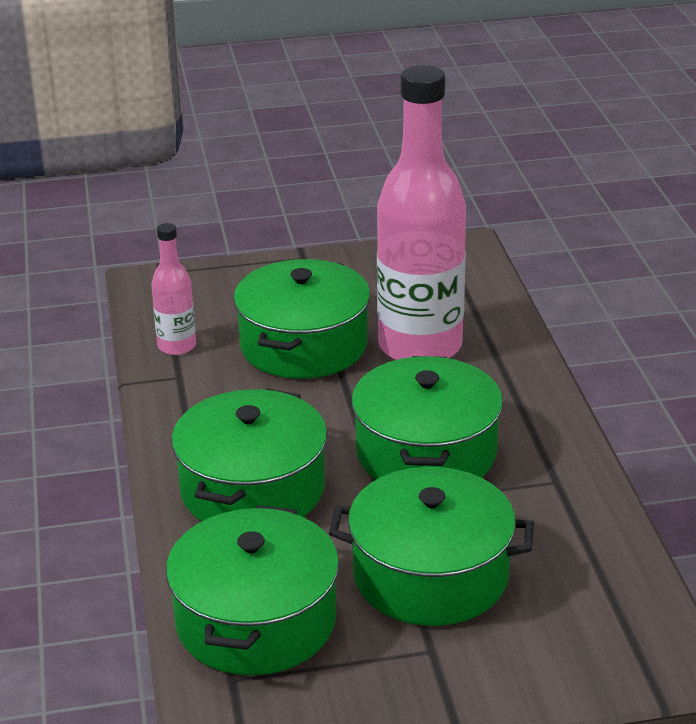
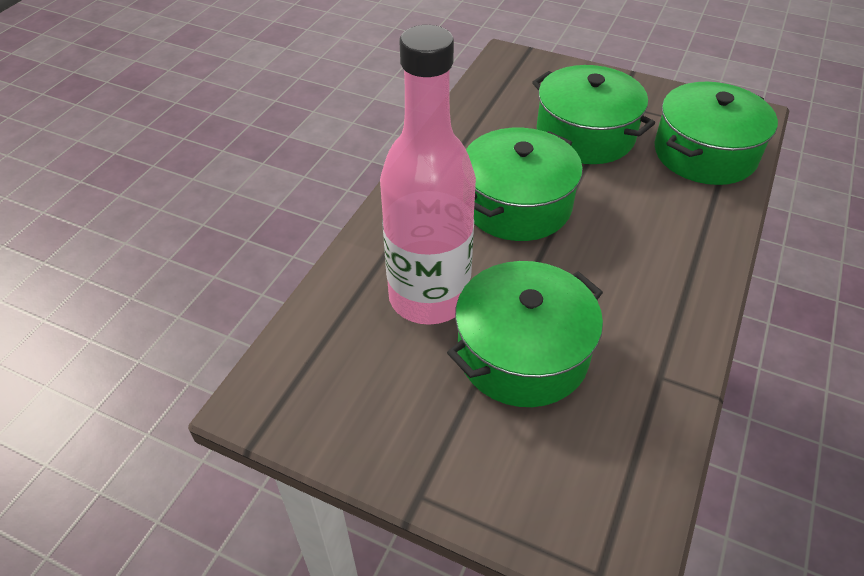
camera: 145 degrees left, 15 degrees up
(177, 346) = (643, 420): pink bottle -> none
(252, 489) = (658, 234): green pot -> none

